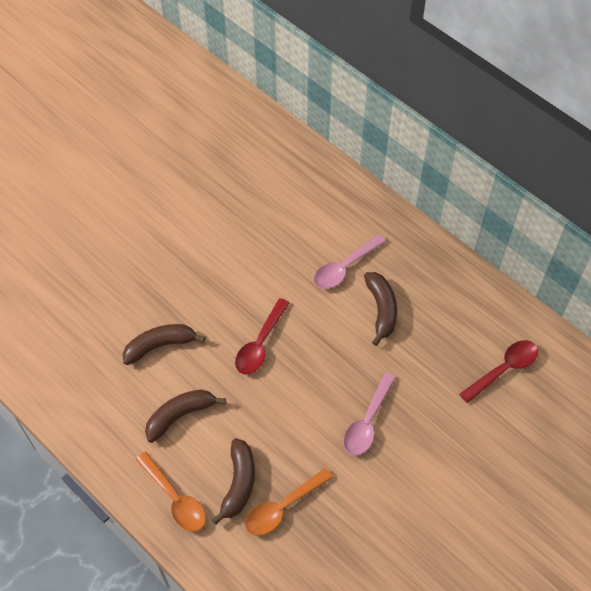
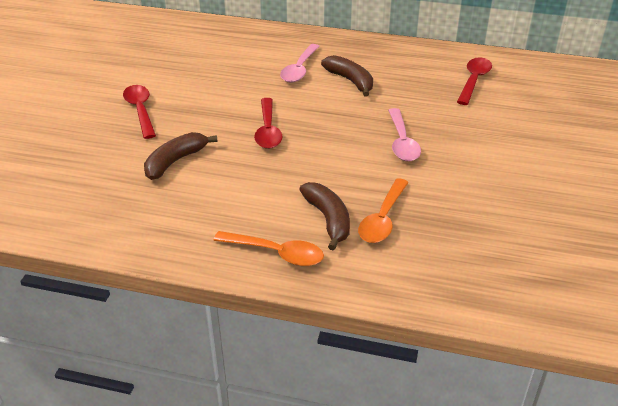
camera: 30 degrees left, 20 degrees down
(168, 260) = (140, 111): none -> red spoon
(180, 415) = (233, 197): brown banana -> none

